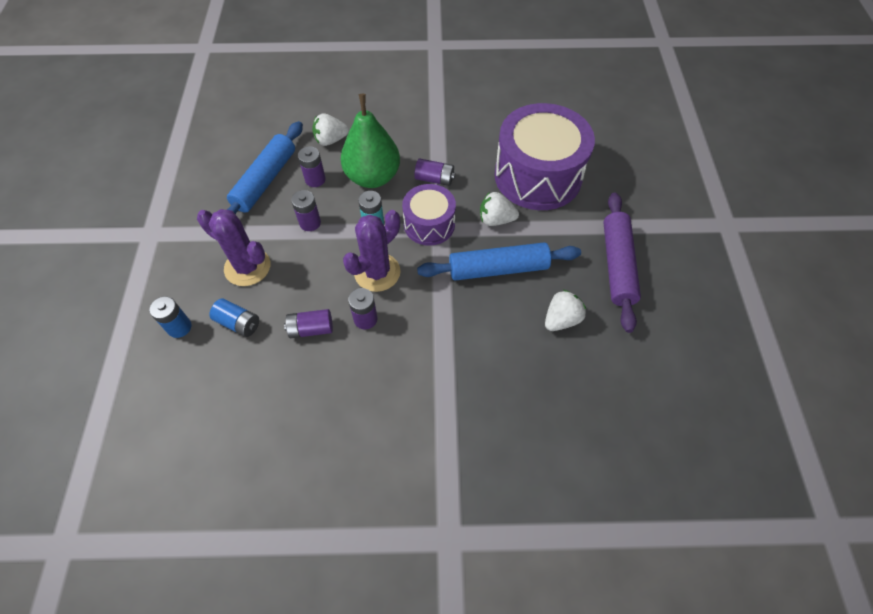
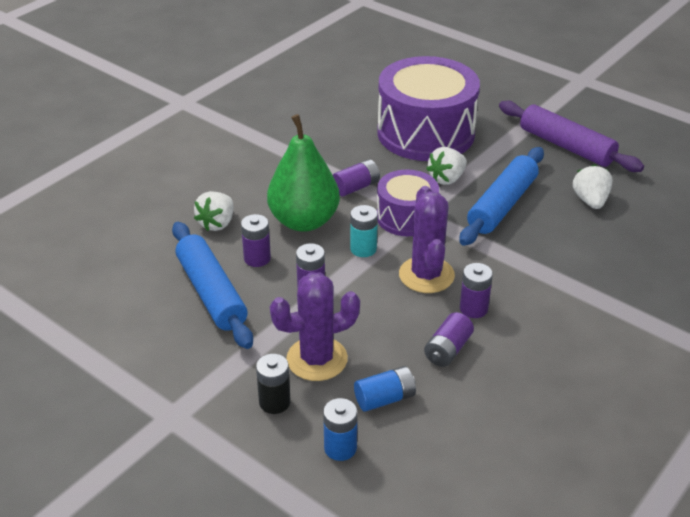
camera: 50 degrees left, 20 degrees down
(195, 271) = (274, 402): none -> black battery

